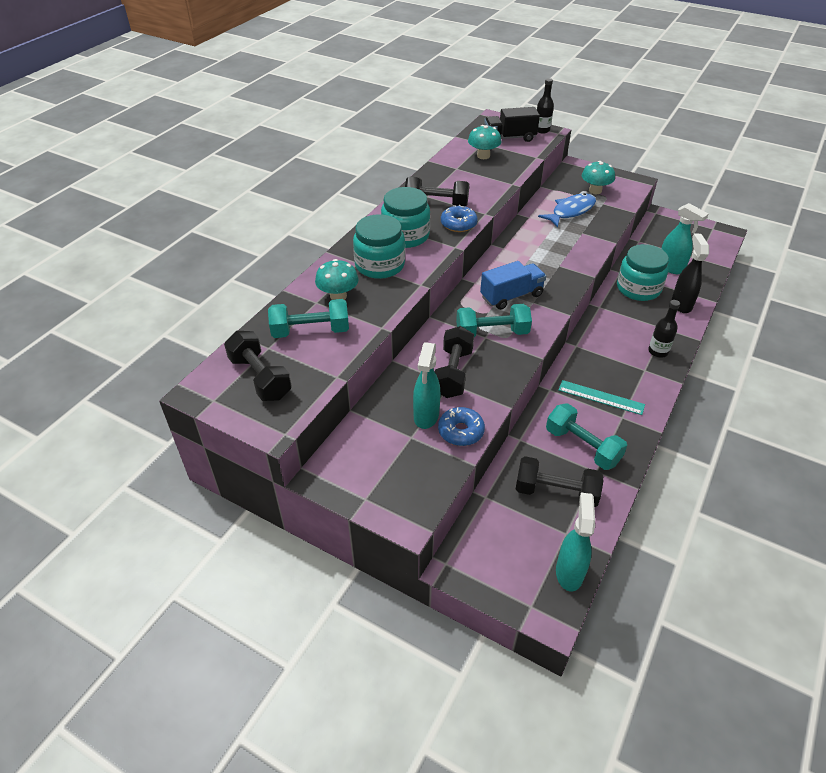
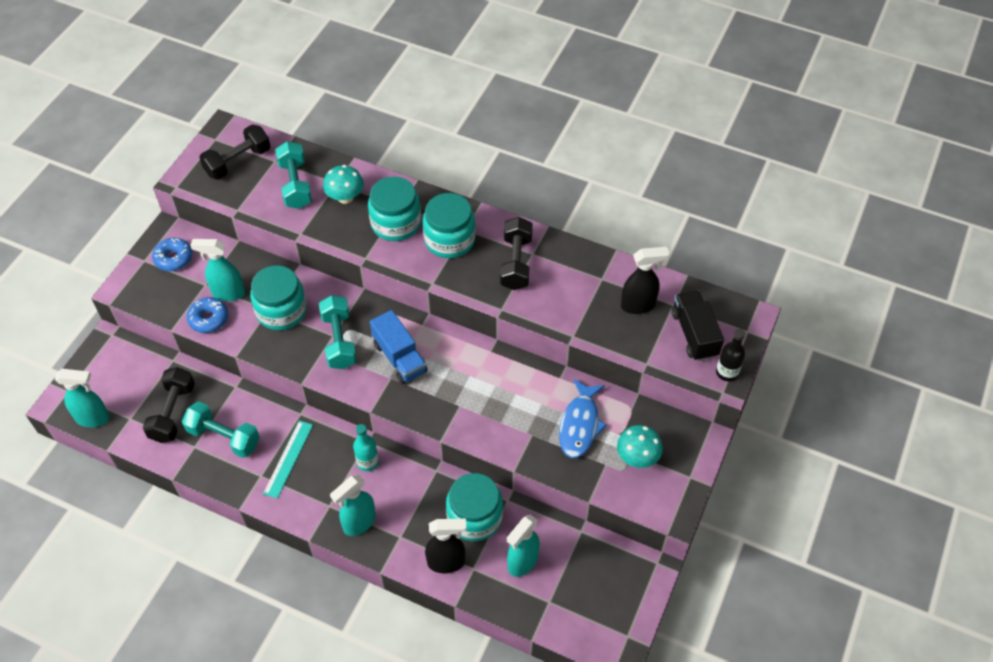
camera: 85 degrees right, 10 degrees up
(453, 373) = (281, 311): black dumbbell -> turquoise jar
(458, 224) = (476, 285): blue donut -> blue donut (173, 258)
(483, 156) = (638, 305): turquoise mushroom -> black spray bottle
(571, 211) = (580, 425): blue fish -> blue fish turned 60 degrees clockwise
(582, 446) = (224, 437): turquoise dumbbell -> turquoise dumbbell turned 75 degrees clockwise
(597, 345) = (367, 462): none -> turquoise bottle
(658, 351) = (359, 523): black bottle -> turquoise spray bottle

